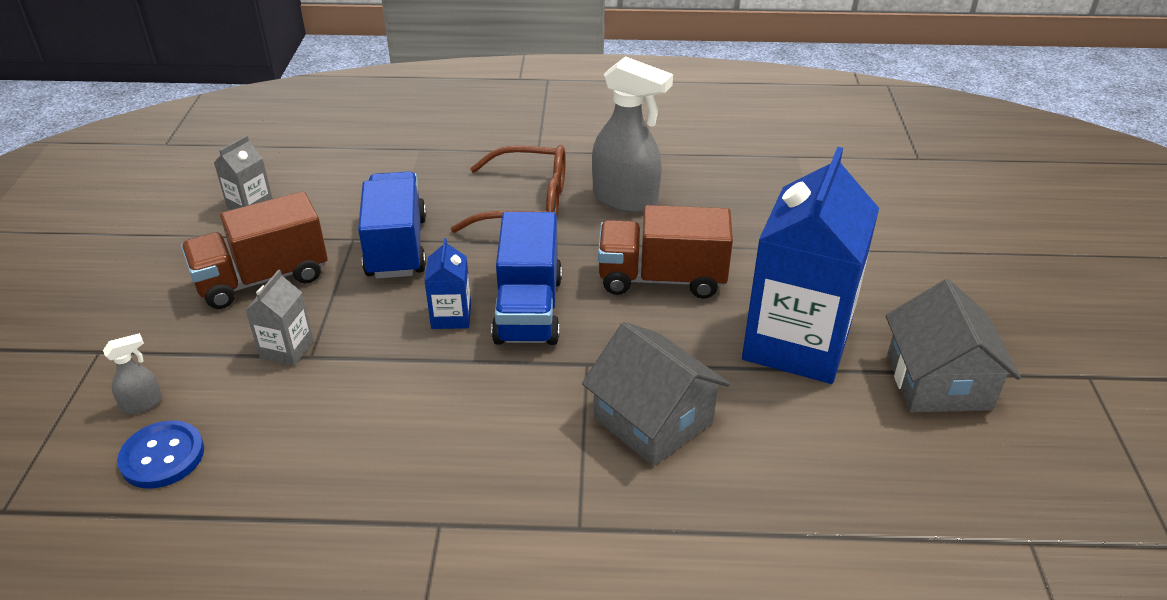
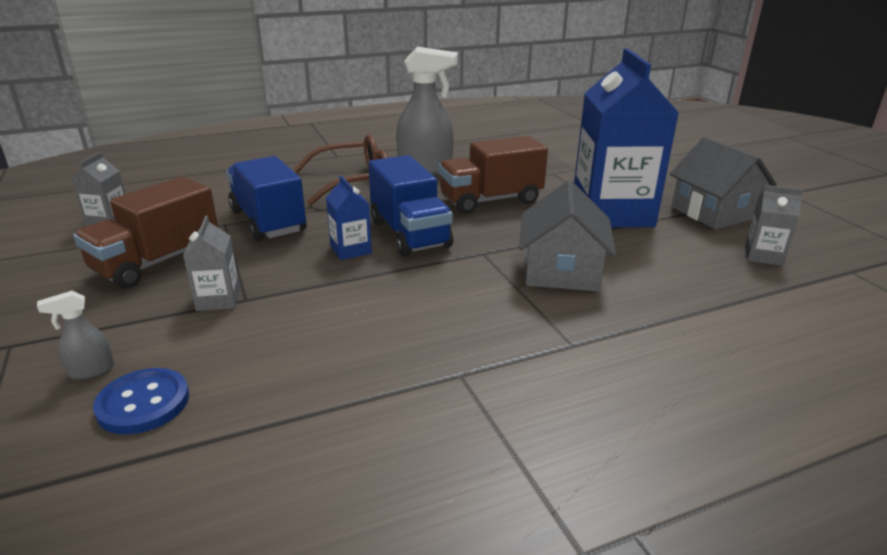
camera: 25 degrees left, 10 degrees down
(143, 404) = (91, 370): grey spray bottle -> grey spray bottle turned 150 degrees counterclockwise
(653, 420) = (561, 271): grey house -> grey house turned 75 degrees clockwise
(931, 477) = (763, 256): none -> grey carton

